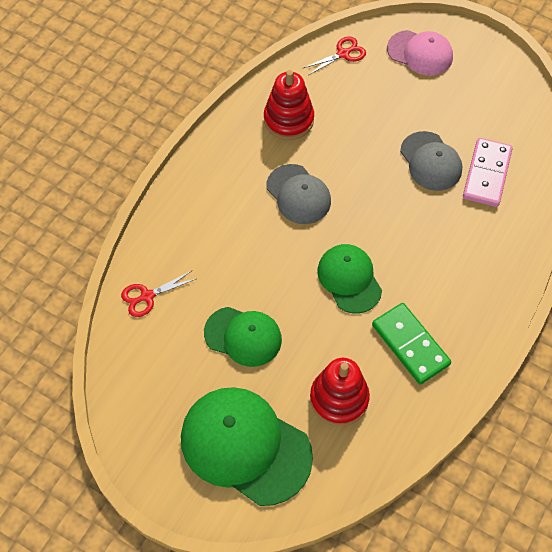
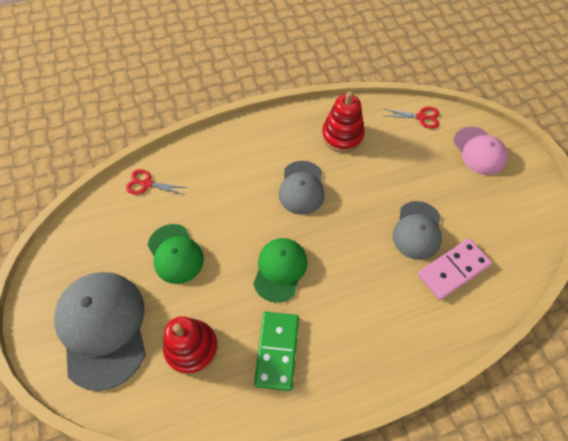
camera: 40 degrees right, 0 degrees up
(245, 446) = (103, 328): green cap -> grey cap

